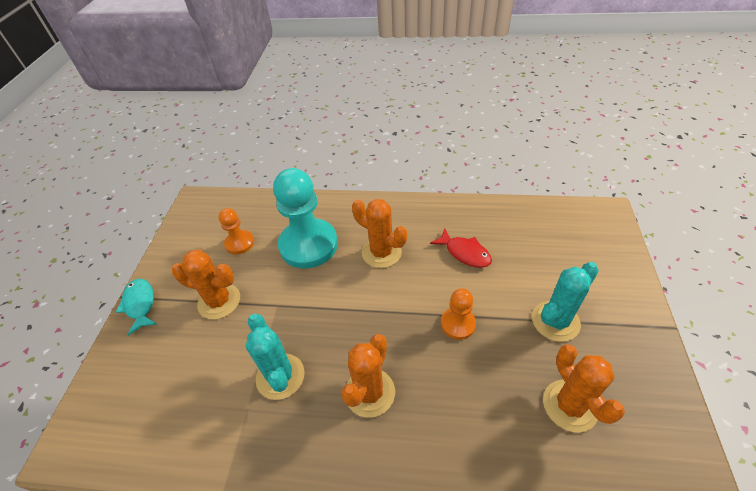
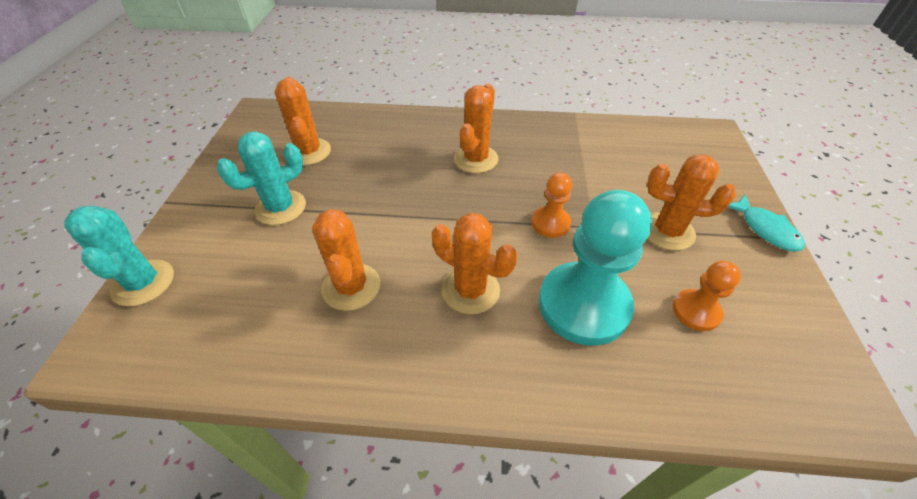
camera: 175 degrees right, 0 degrees up
(280, 376) = (561, 169): turquoise cactus -> turquoise cactus (143, 283)
(458, 324) = (385, 206): orange pawn -> orange pawn (550, 223)
(465, 253) = (351, 287): red fish -> orange cactus

